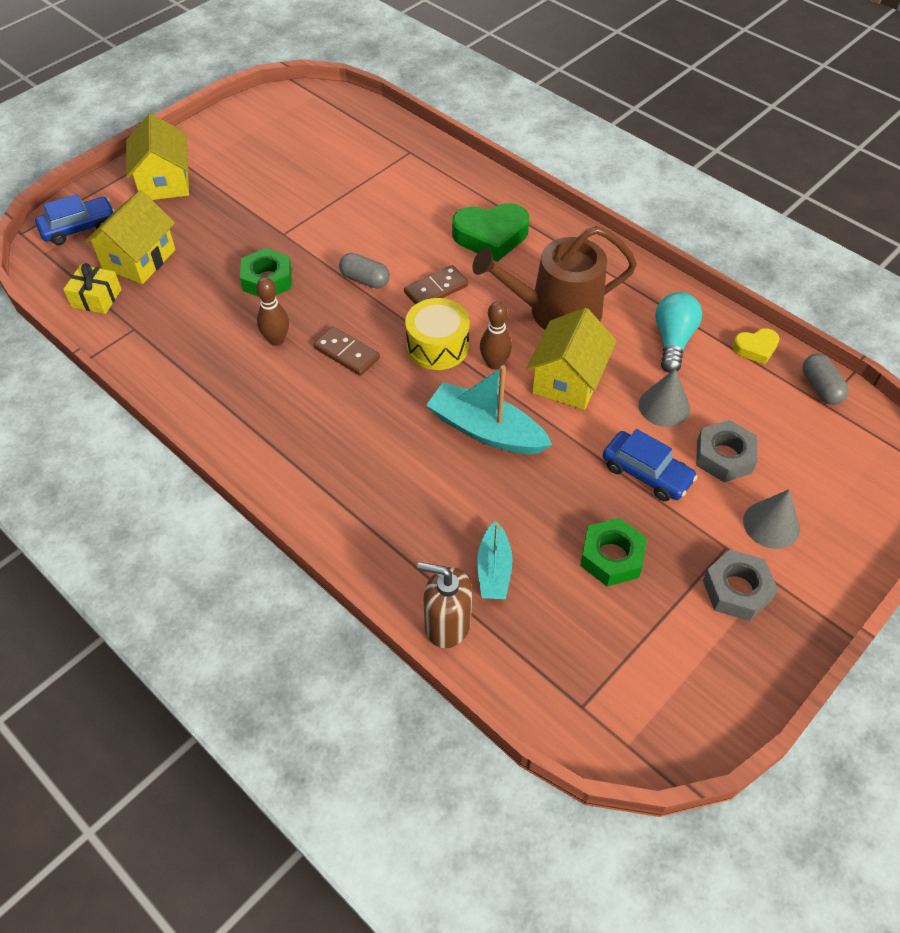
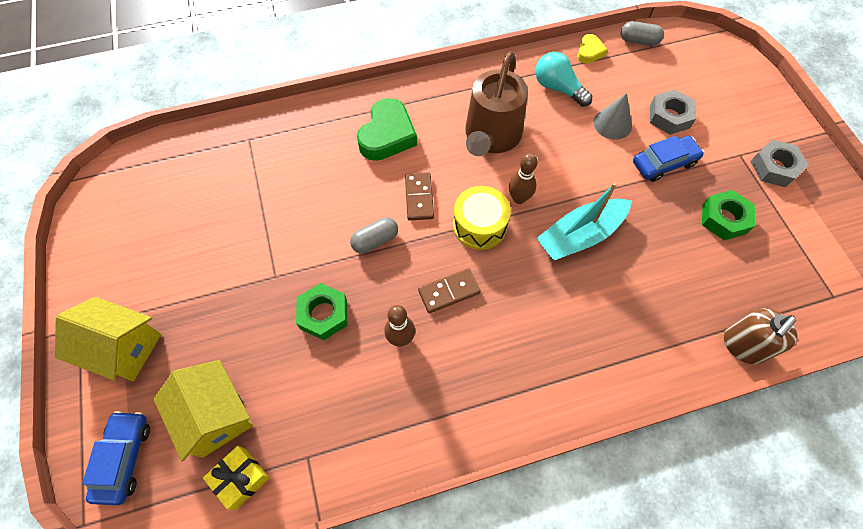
camera: 60 degrees left, 10 degrees up
(494, 570) = (707, 293): turquoise boat -> none
(568, 380) = (560, 163): yellow house -> none
(771, 524) = (732, 123): grey cone -> none

